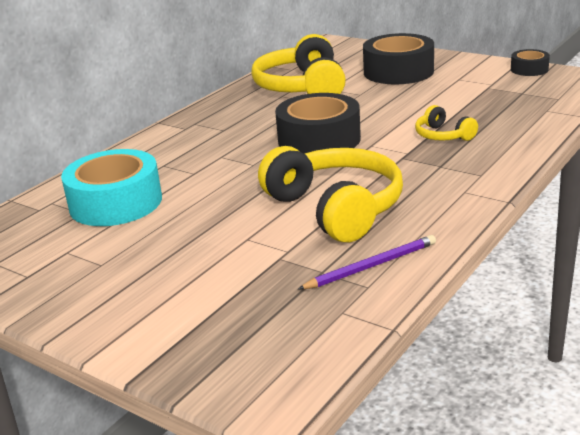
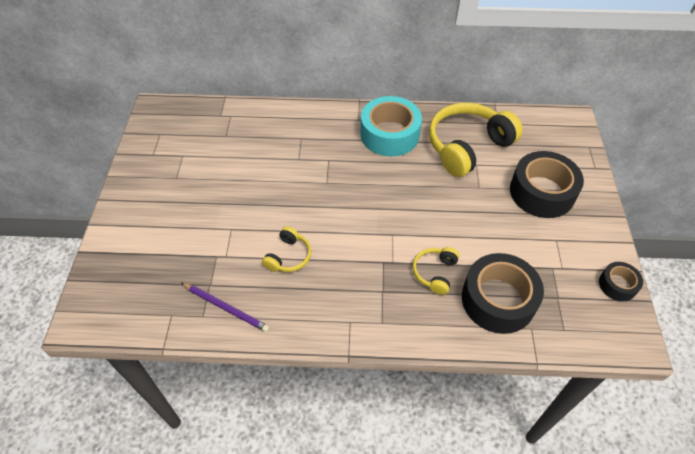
camera: 55 degrees right, 25 degrees up
(116, 203) = (243, 144): turquoise tape -> turquoise tape (389, 134)
(319, 139) = (383, 200): black tape -> black tape (498, 300)
(336, 208) = (288, 256): yellow headphones -> yellow headphones, size x0.48

